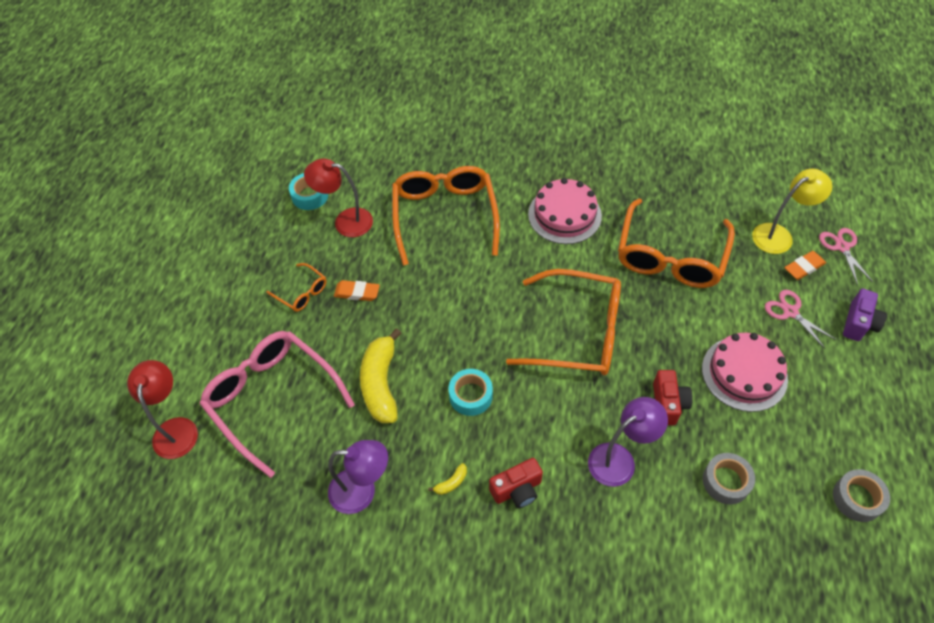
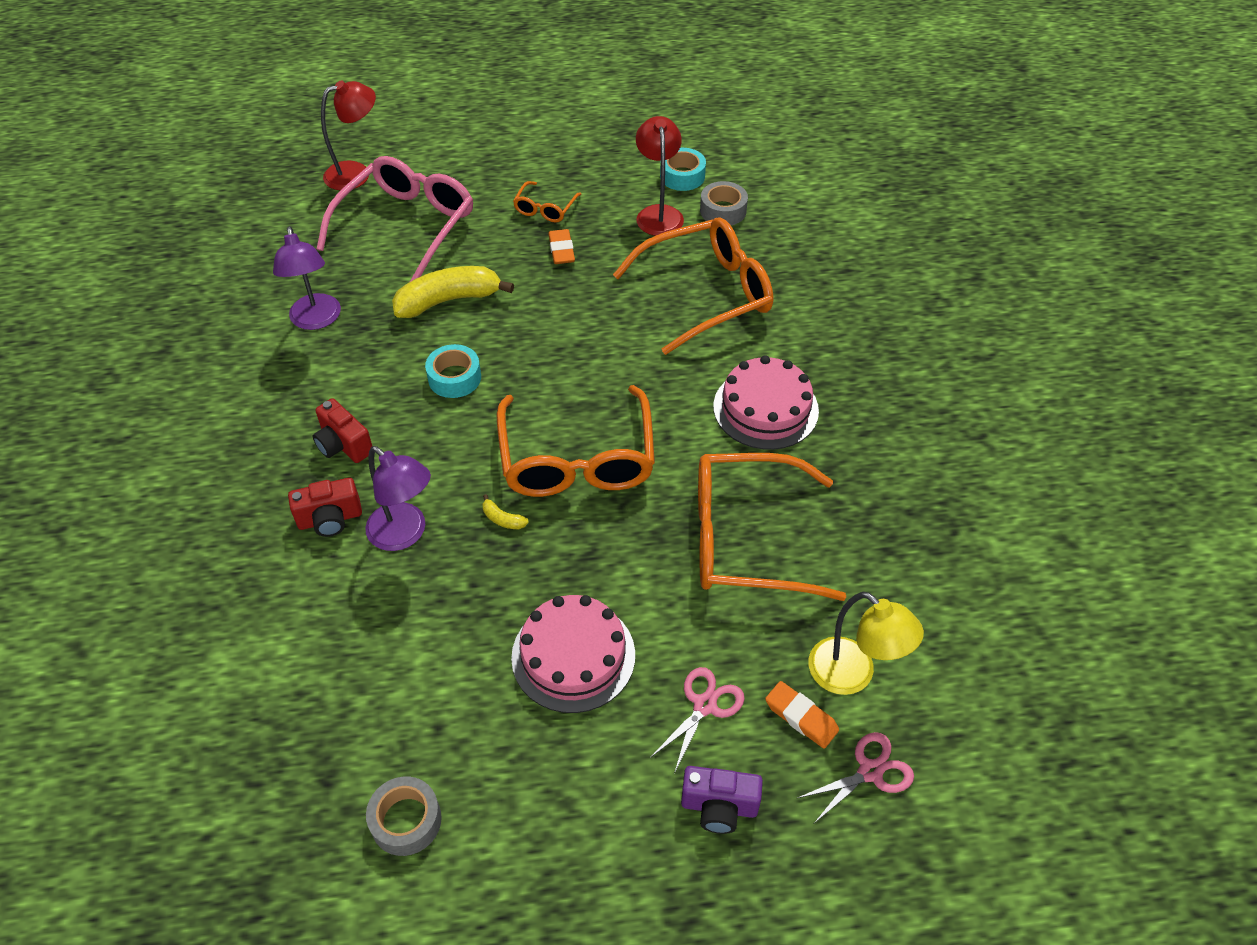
camera: 70 degrees right, 5 degrees down
(451, 483) = (341, 387): yellow banana -> yellow banana (503, 519)
(668, 404) = (498, 573): red camera -> red camera (330, 519)
(726, 481) = (398, 654): grey tape -> grey tape (723, 210)

